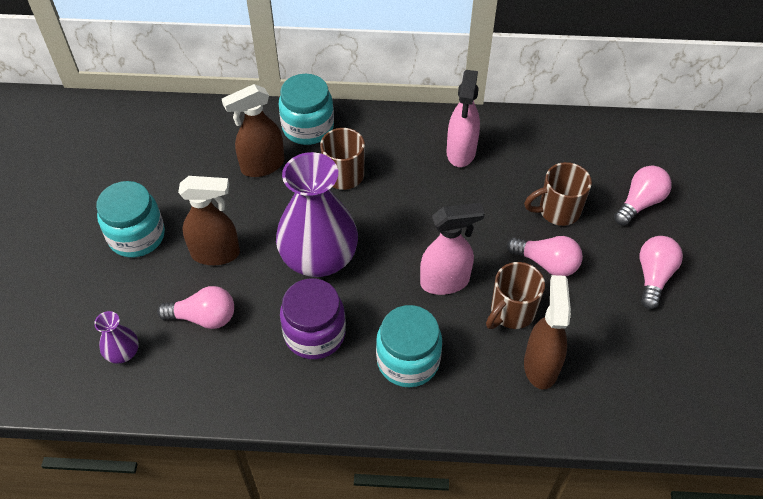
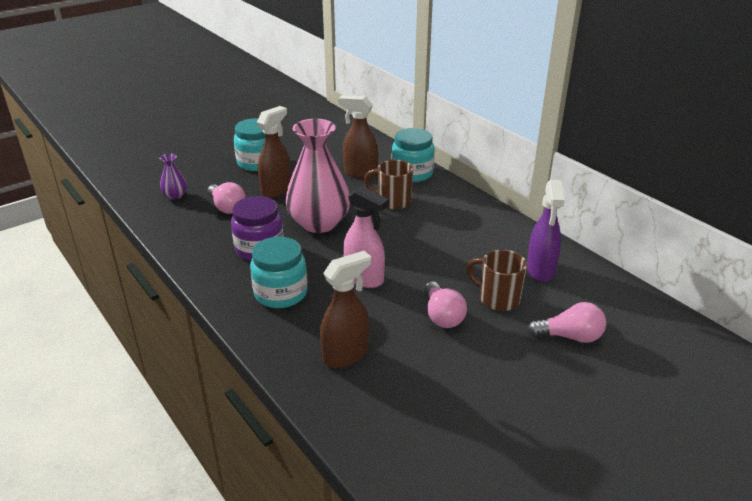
camera: 50 degrees right, 20 degrees down
(216, 253) = (276, 190): brown spray bottle -> brown spray bottle turned 105 degrees counterclockwise
(319, 257) = (319, 223): purple vase -> pink vase
(461, 152) = (483, 234): pink spray bottle -> none
(511, 312) = (376, 319): brown mug -> none
(546, 156) = (540, 270): none -> purple spray bottle
(653, 276) = (507, 377): pink light bulb -> none

